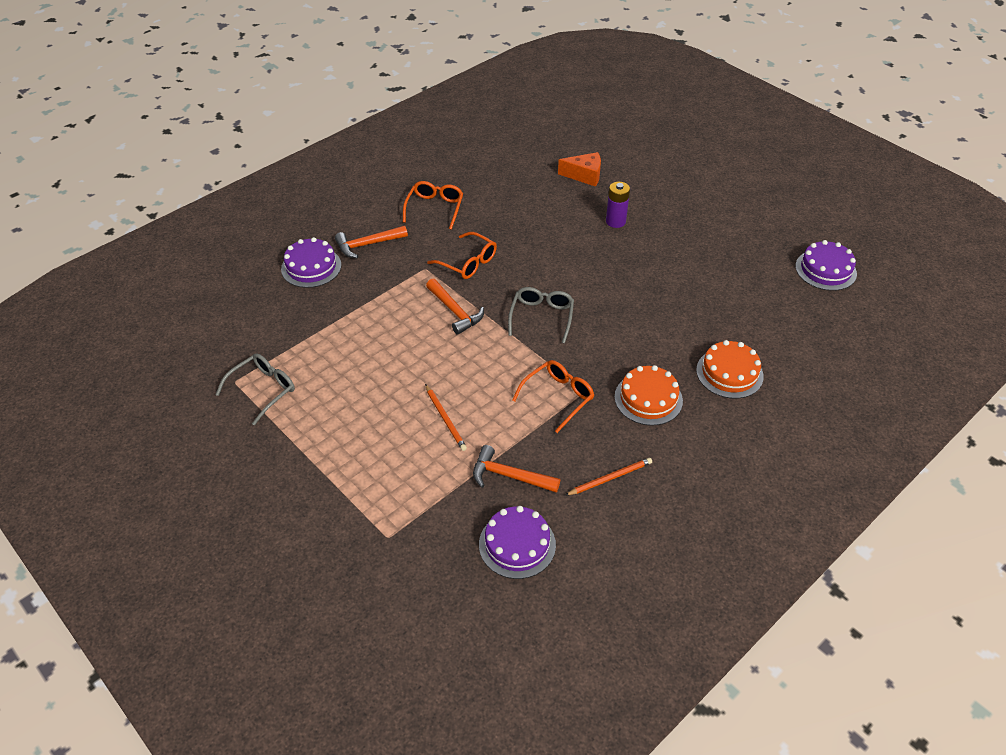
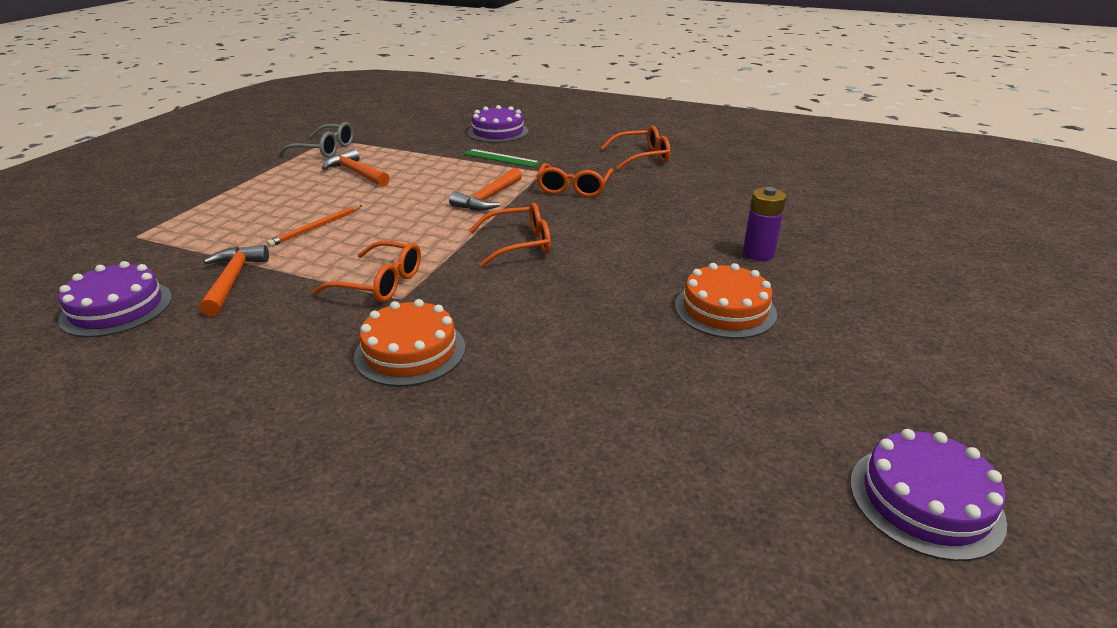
camera: 65 degrees right, 15 degrees down
(367, 244) = (552, 144): orange hammer -> orange hammer (356, 173)
(377, 282) = (501, 158): none -> green ruler
(541, 317) = (519, 244): grey glasses -> orange glasses
(584, 176) = (819, 216): orange cheese -> none
(610, 478) = (238, 351): orange pencil -> none
(729, 373) = (514, 421): orange cake -> orange cake (725, 309)

